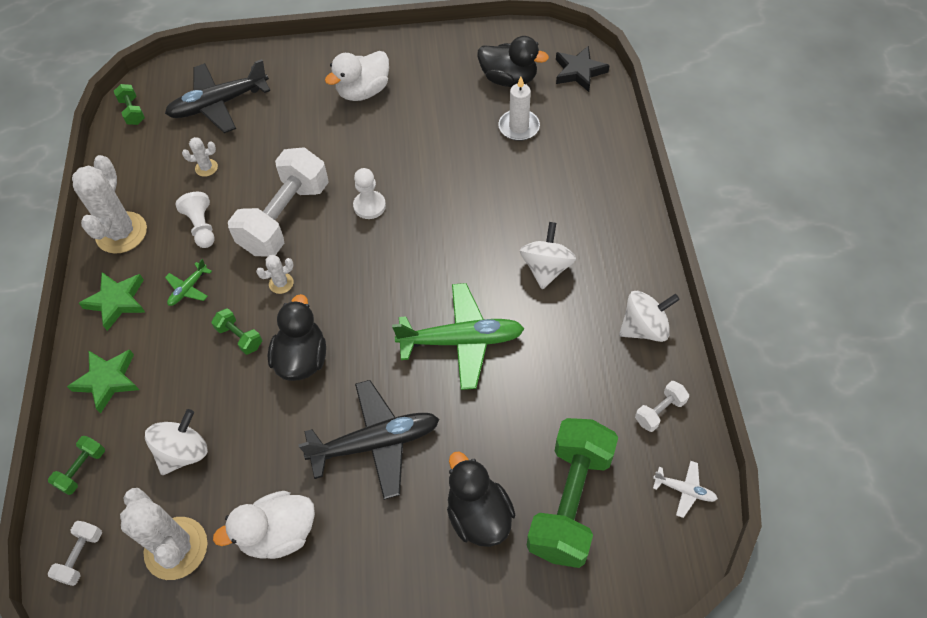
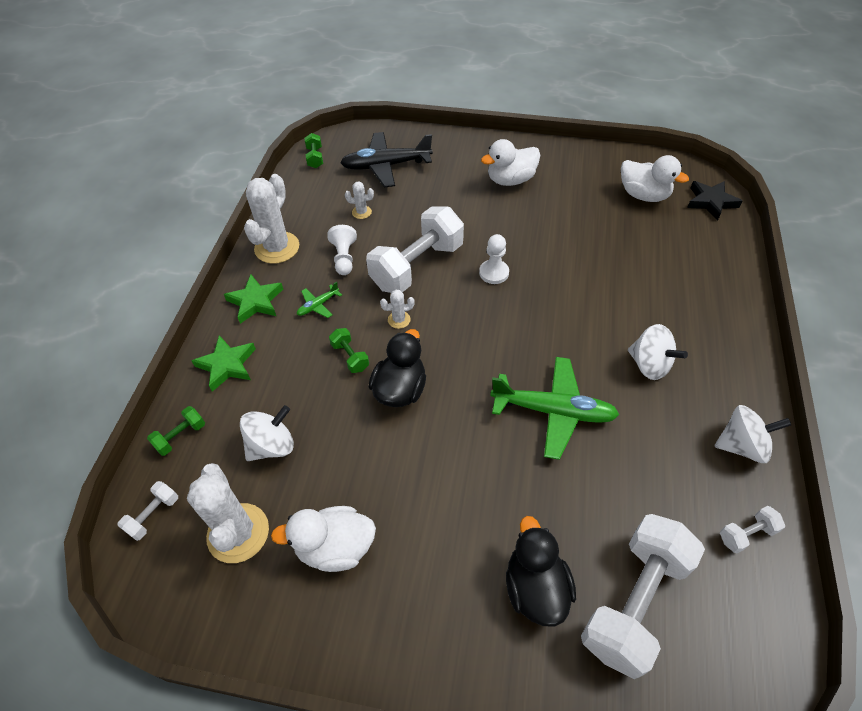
camera: 15 degrees right, 5 degrees down
(376, 443) = (449, 486): black plane -> none
(509, 79) = (643, 195): black duck -> white duck
(519, 127) = (645, 236): white candle -> none
(546, 268) = (649, 365): white spinning top -> white spinning top turned 105 degrees clockwise
(570, 501) = (634, 602): green dumbbell -> white dumbbell
(684, 490) = (763, 627): white plane -> none

